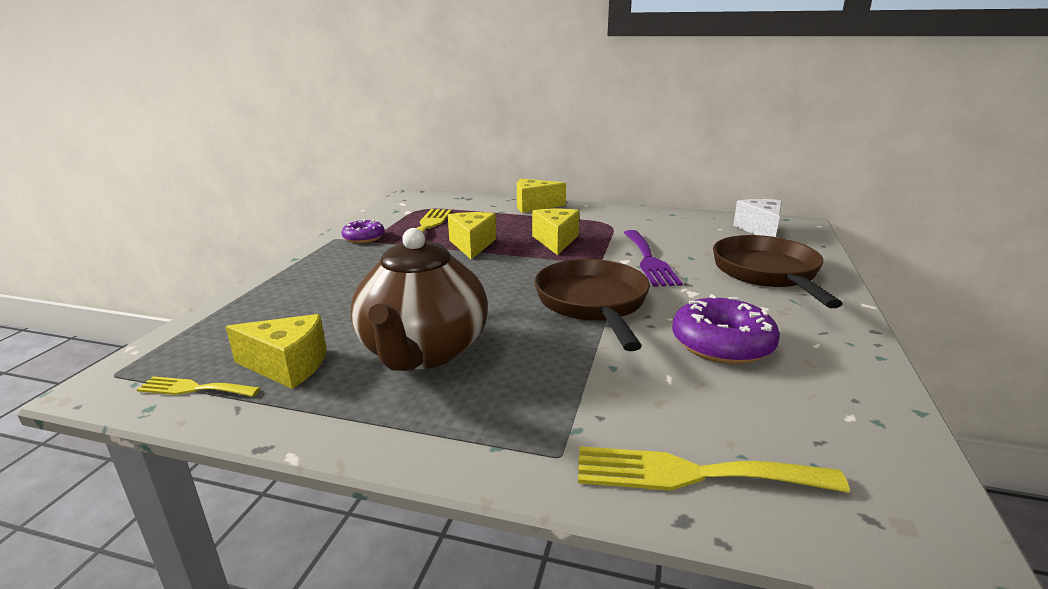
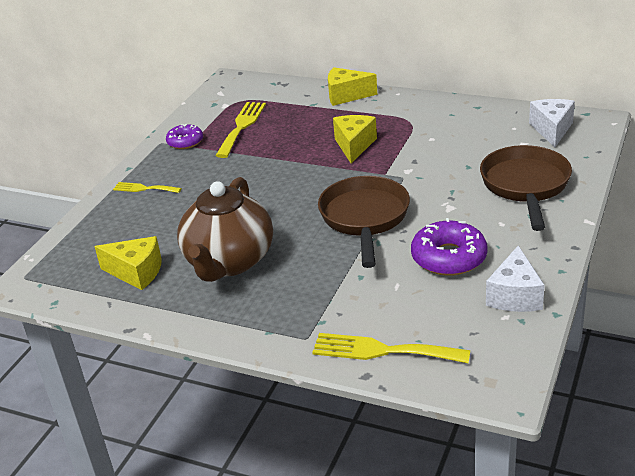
camera: 10 degrees right, 10 degrees up
(194, 388) = (79, 289): yellow fork -> yellow fork (144, 188)
(472, 245) = (279, 151): yellow cheese -> none
(649, 260) = (429, 170): purple fork -> none
(843, 388) = (515, 295): none -> white cheese

